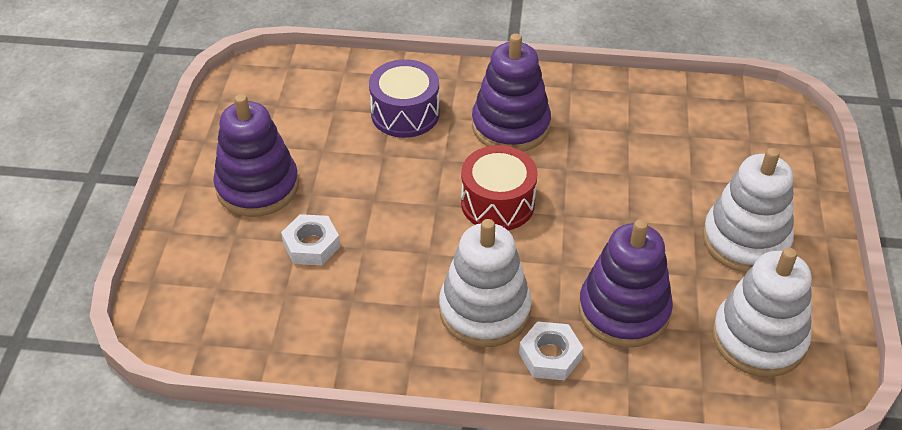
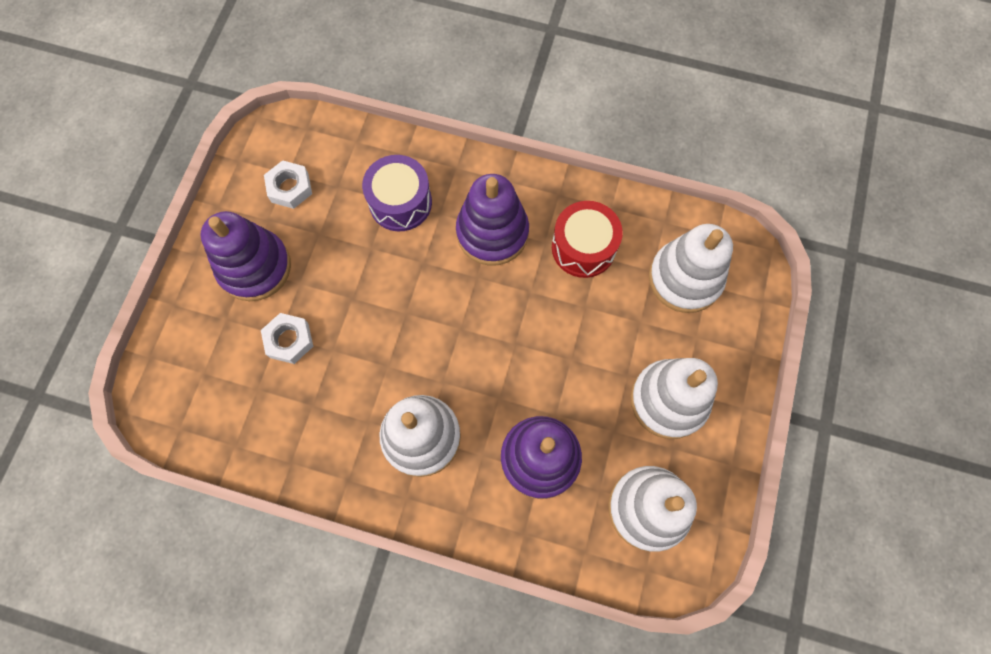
camera: 10 degrees right, 25 degrees up
(497, 203) = (459, 321): red drum -> red drum (583, 247)
(550, 356) = (465, 494): white nut -> white nut (290, 188)
(724, 137) = (685, 278): none -> white stacking toy

